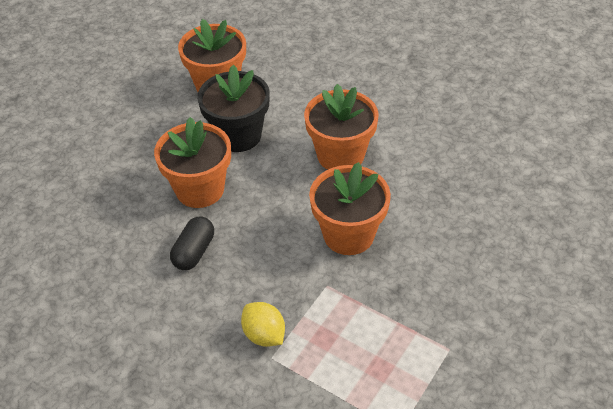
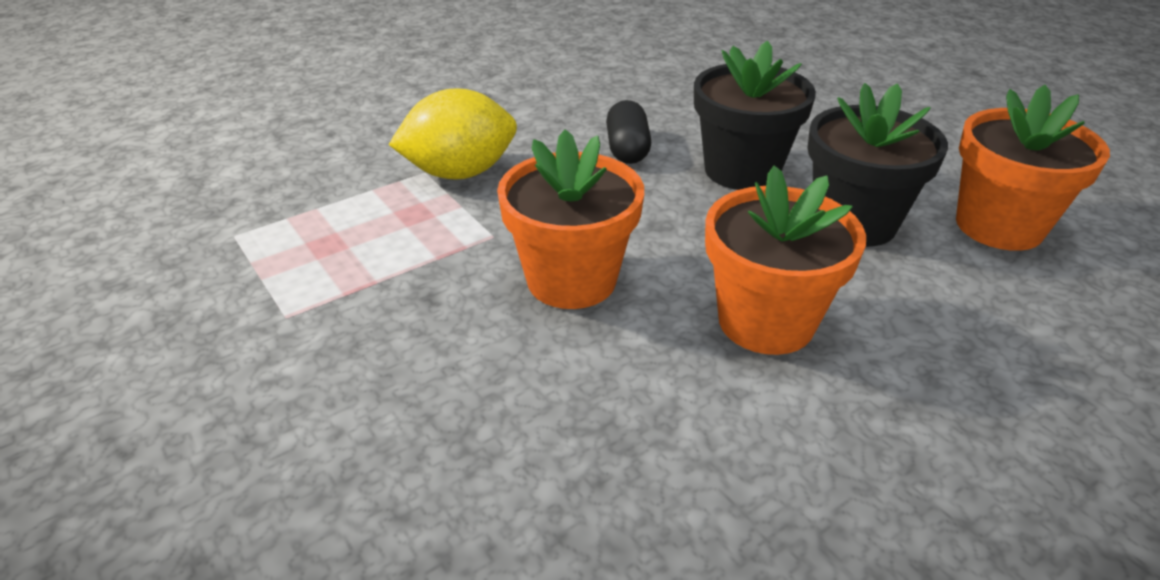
camera: 110 degrees right, 10 degrees down
(194, 252) = (627, 149): black capsule -> black capsule turned 45 degrees clockwise
(200, 189) = (741, 170): orange flower pot -> black flower pot
(264, 335) = (459, 173): yellow lemon -> yellow lemon, size x1.61

